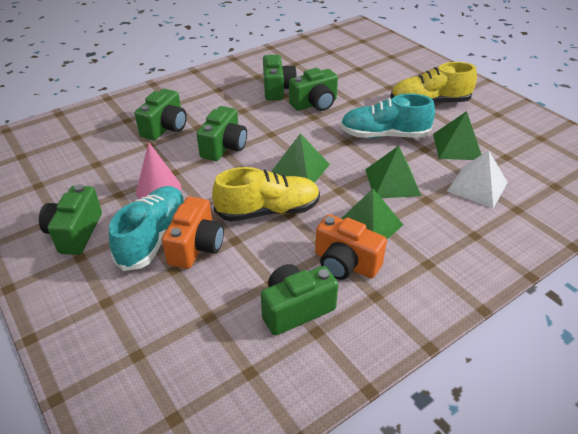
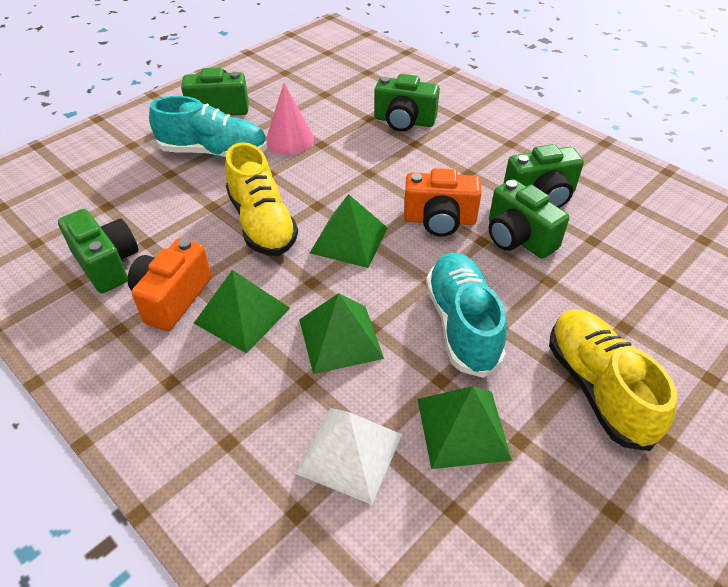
camera: 80 degrees right, 5 degrees up
(196, 246) = (201, 181): orange camera -> orange camera (439, 220)
(224, 147) = (379, 170): green camera -> none

